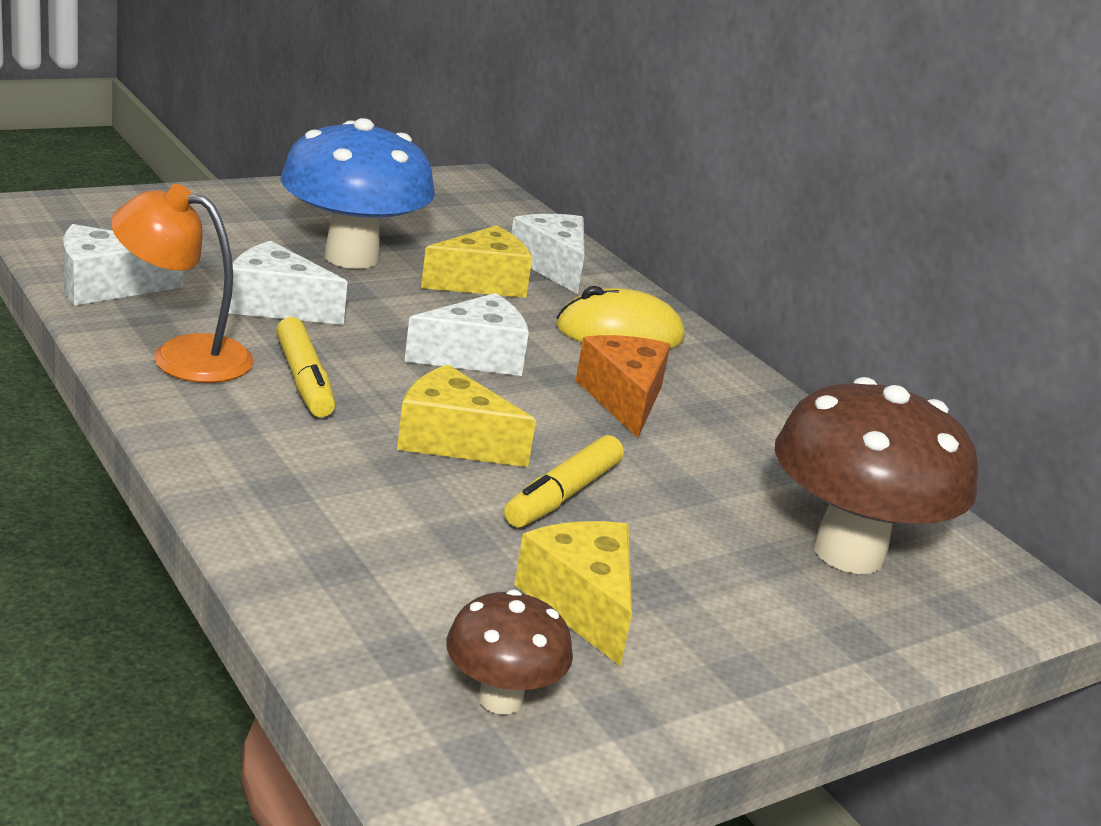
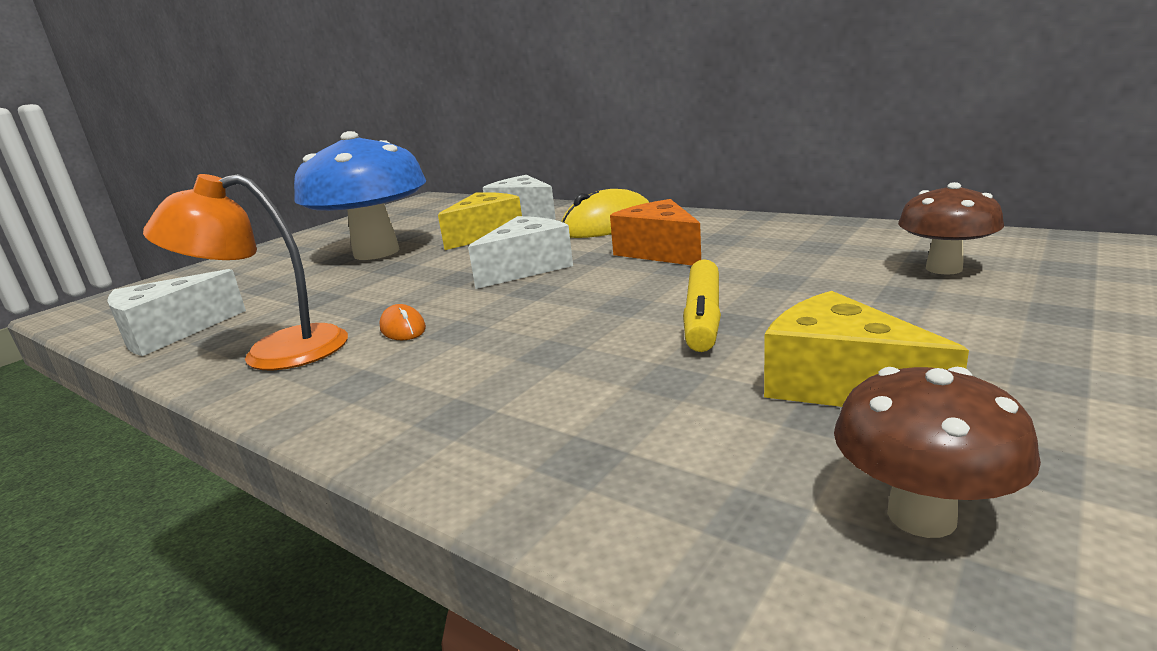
camera: 15 degrees left, 5 degrees down
(276, 305) = (338, 294): white cheese -> none
(304, 380) = (403, 328): yellow marker -> orange mouse
(451, 440) = (570, 319): yellow cheese -> none
(849, 552) = (944, 268): brown mushroom -> brown mushroom, size x0.52

